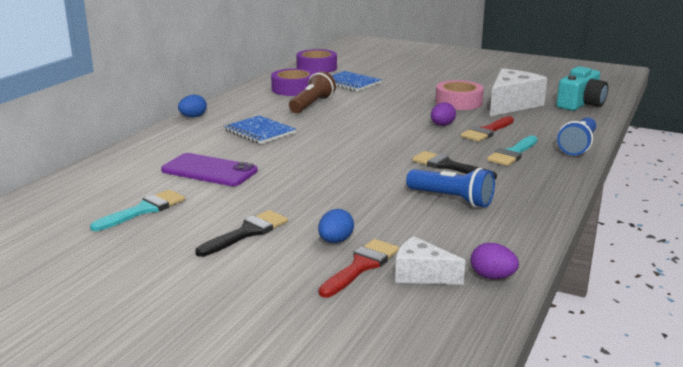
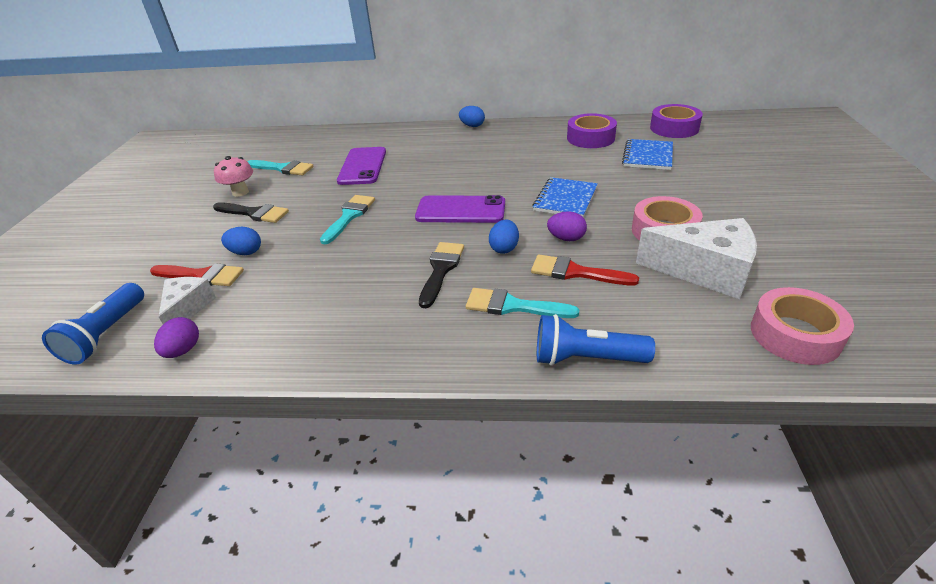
camera: 70 degrees right, 15 degrees up
(175, 238) = (240, 192): none -> pink mushroom
(259, 132) = (460, 158): blue notebook -> blue notebook (565, 199)
(312, 105) = (554, 158): brown flashlight -> none
(317, 188) = (349, 216): none -> turquoise brush
(361, 147) = (460, 210): none -> purple phone
(437, 143) = (504, 248): none -> blue egg
(451, 199) = (352, 290): blue flashlight -> blue flashlight (106, 334)
(581, 104) = (795, 334): turquoise camera -> pink tape

